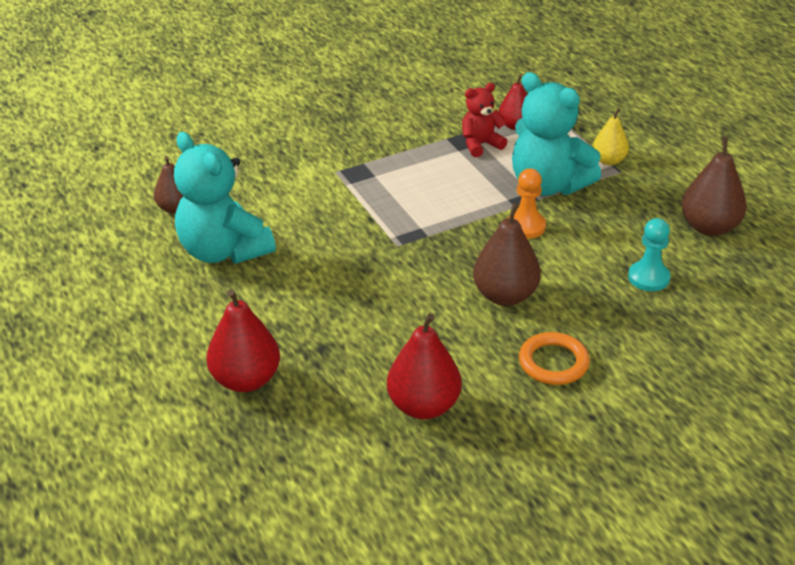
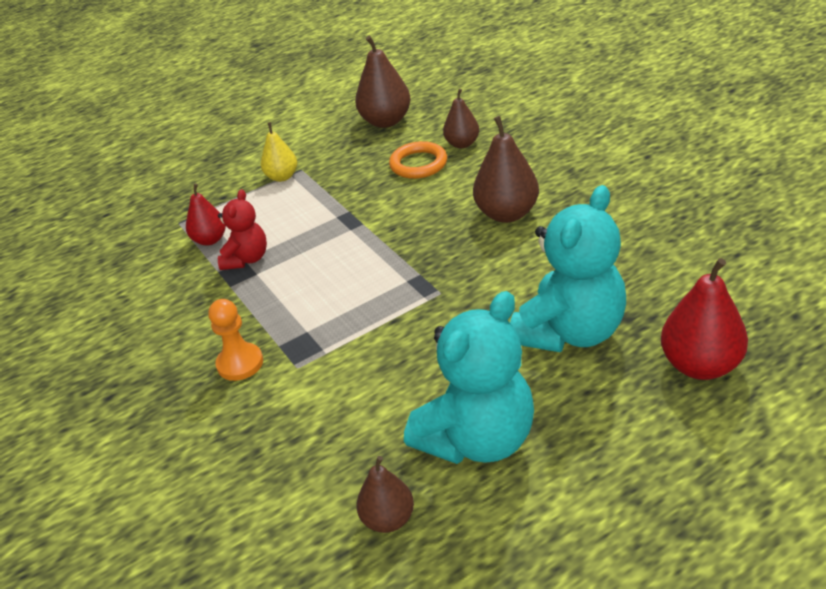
camera: 90 degrees left, 0 degrees up
(423, 406) = (678, 240): red pear -> none
(480, 145) = (246, 259): red teddy bear -> red teddy bear turned 135 degrees counterclockwise
(526, 226) = (396, 213): orange pawn -> orange pawn (240, 363)
(548, 185) = (325, 207): turquoise teddy bear -> turquoise teddy bear (570, 332)
(553, 362) = (590, 179): orange ring -> orange ring (418, 164)
(648, 278) = (462, 144): turquoise pawn -> brown pear

